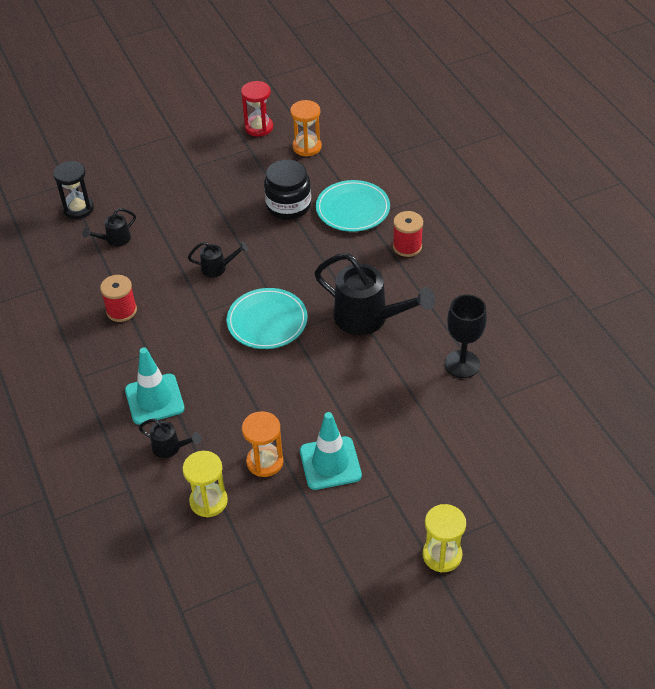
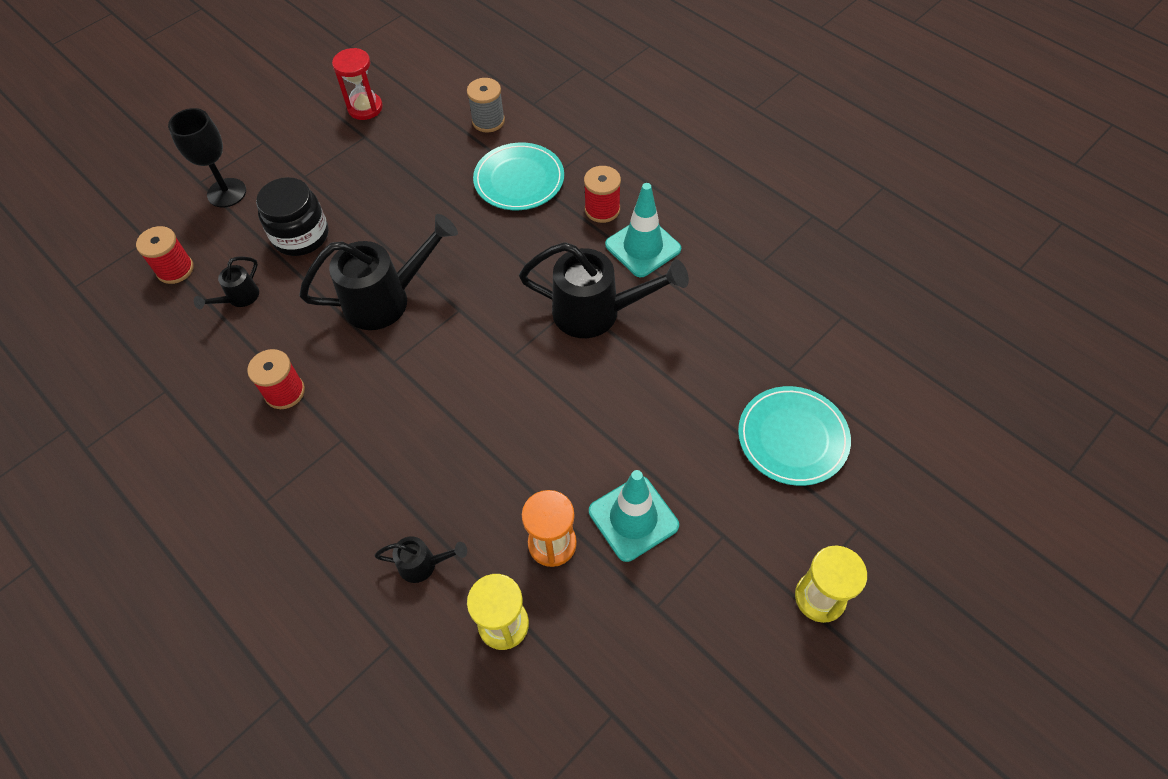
camera: 20 degrees left, 10 degrees up
(78, 209) = (175, 269): black hourglass -> red spool
(154, 399) = (375, 502): turquoise traffic cone -> turquoise traffic cone (643, 247)
(218, 268) = (386, 299): black watering can -> black watering can, size x2.06
(267, 321) = (476, 352): turquoise plate -> turquoise plate (792, 437)
(288, 206) = (441, 196): black jar -> black jar (301, 235)
(307, 147) = (433, 118): orange hourglass -> none
(348, 159) = (488, 121): none -> grey spool
(462, 364) = (730, 338): black goblet -> black goblet (227, 193)

